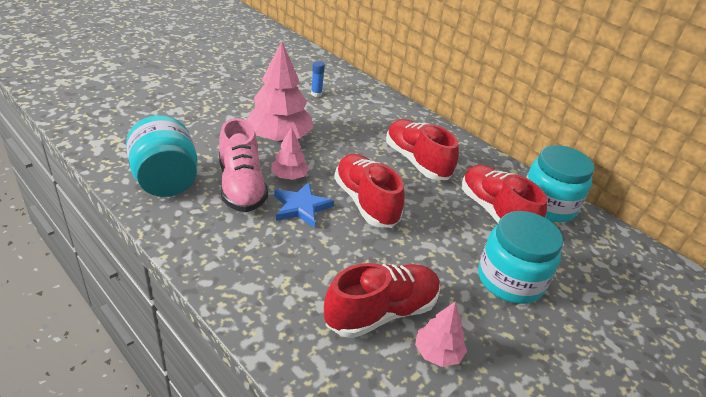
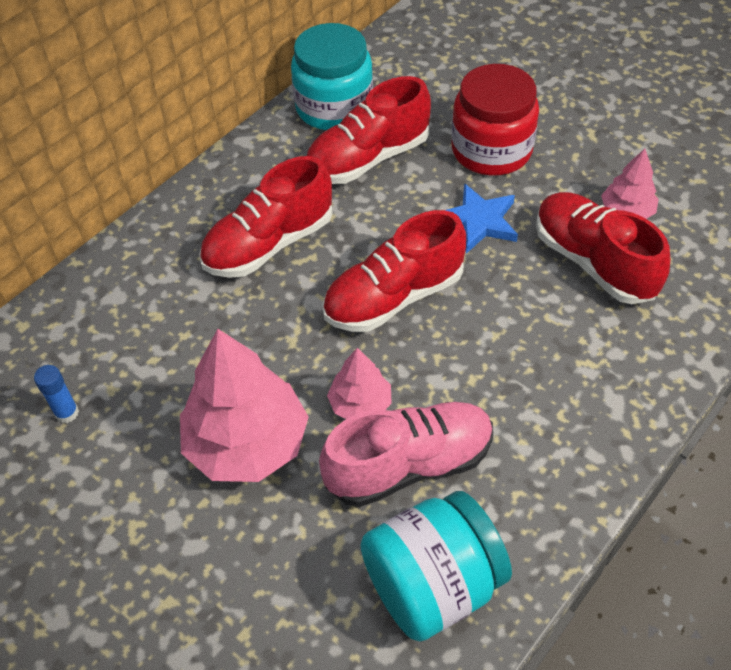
camera: 90 degrees left, 15 degrees up
(301, 207) = (433, 373): blue star -> blue star (478, 221)
(510, 280) = (491, 150): turquoise jar -> red jar

